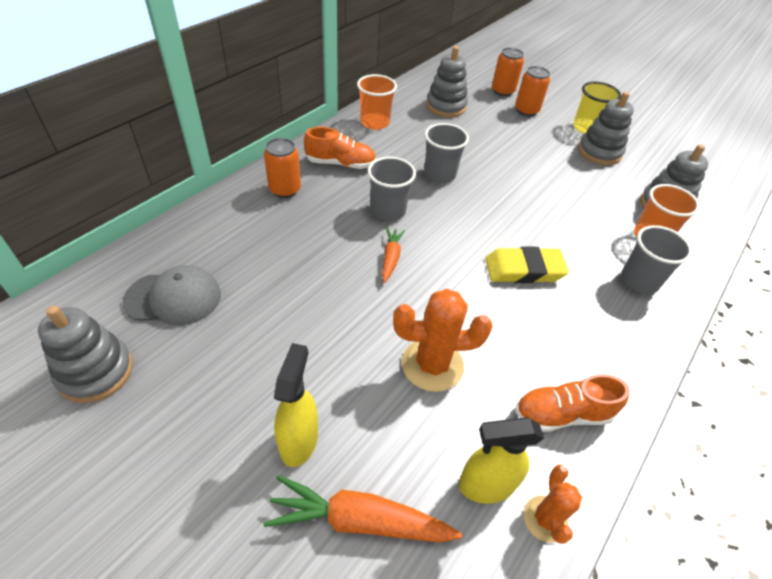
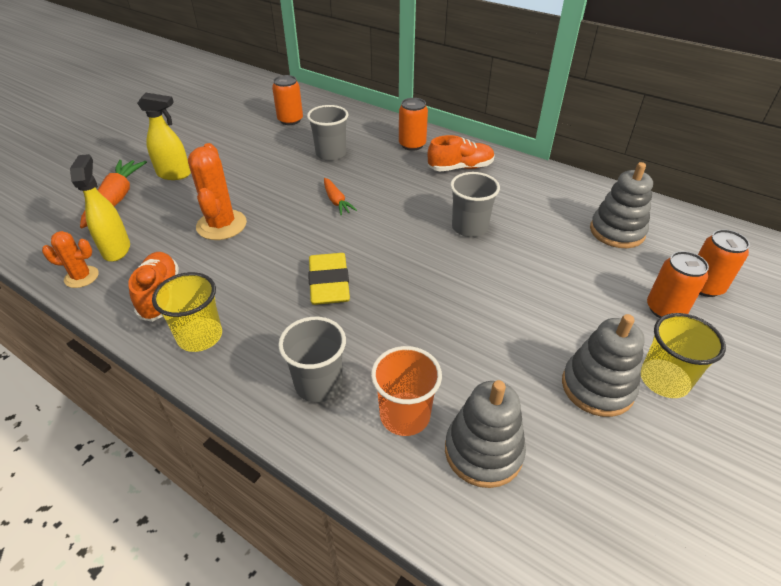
camera: 90 degrees right, 5 degrees down
(96, 372) = (236, 108): grey stacking toy -> none
(173, 298) = (290, 120): grey cap -> orange can
(340, 164) = (460, 168): orange shoe -> orange shoe turned 105 degrees counterclockwise
(375, 123) = (543, 182): orange cup -> none
(388, 211) = (399, 197): grey cup -> grey cup (331, 154)
(391, 258) = (336, 201): orange carrot -> orange carrot turned 60 degrees clockwise
(612, 367) = (200, 336): none -> yellow cup

